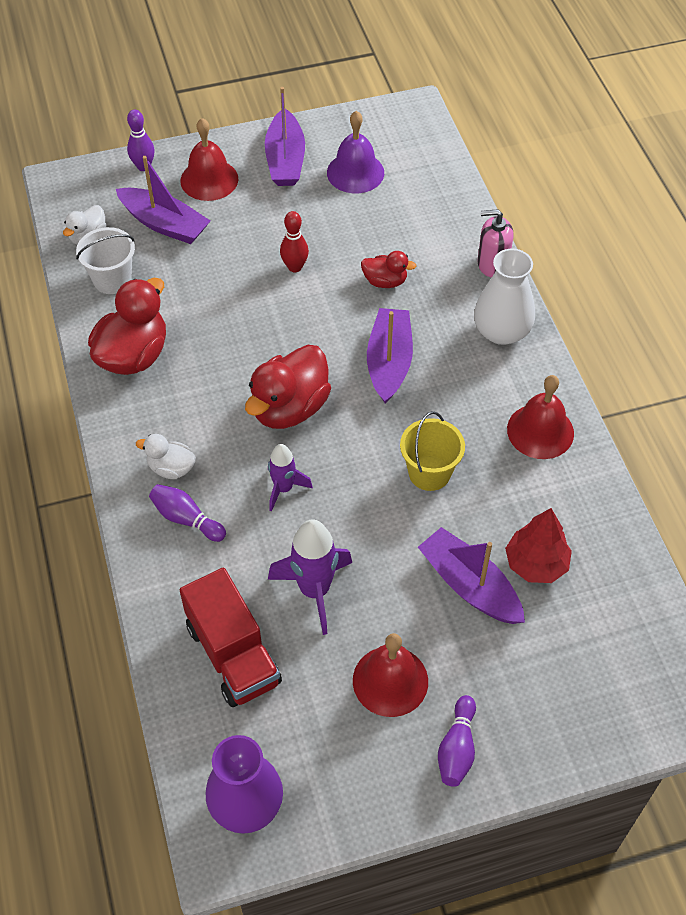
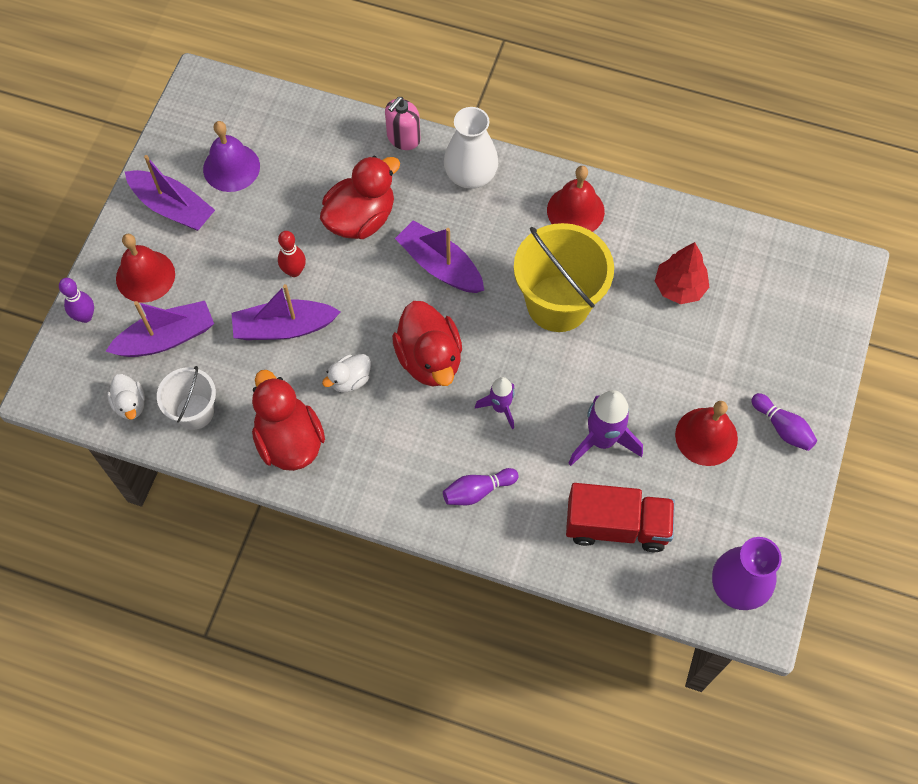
camera: 55 degrees left, 10 degrees up
(171, 468) = (423, 475): white duck -> white duck (350, 380)
(385, 281) = (361, 218): red duck -> red duck, size x1.87
(429, 473) = (558, 303): yellow bucket -> yellow bucket, size x1.73
(469, 585) = (667, 339): purple boat -> purple boat (284, 327)

